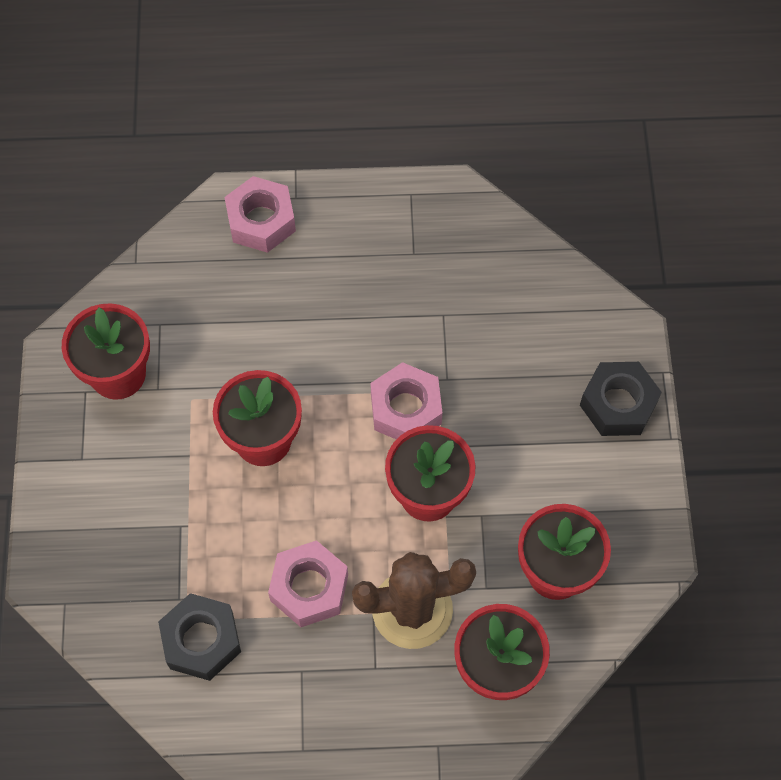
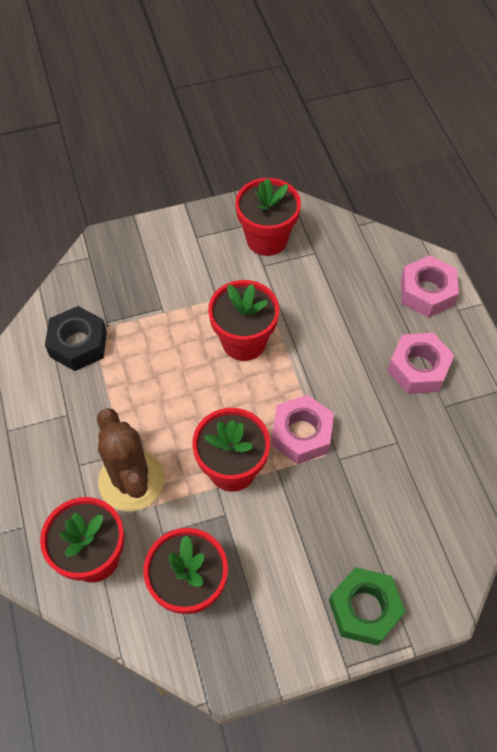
camera: 75 degrees right, 5 degrees down
(309, 588) = (133, 403): pink nut -> pink nut (418, 368)
(618, 404) = (364, 609): black nut -> green nut

